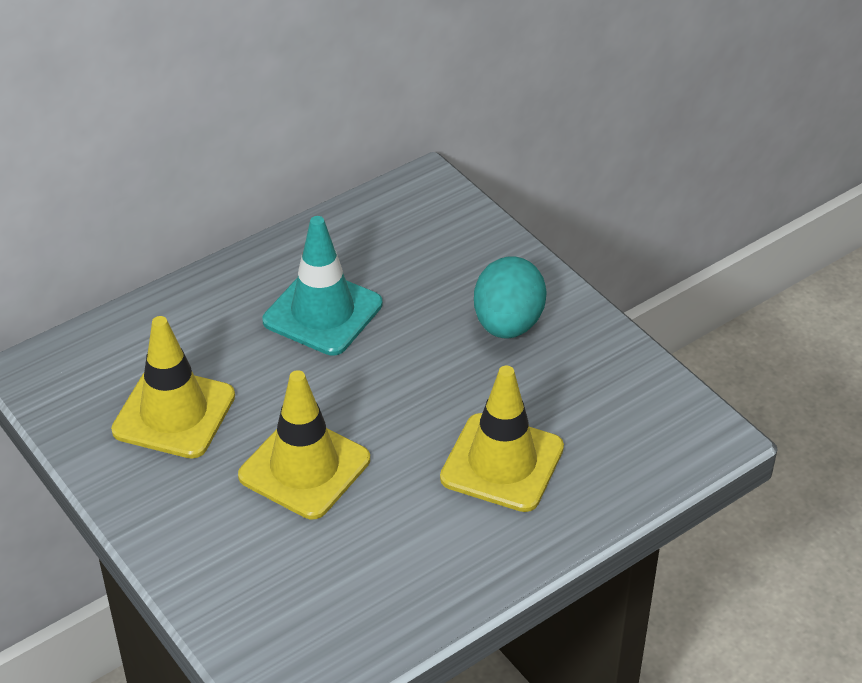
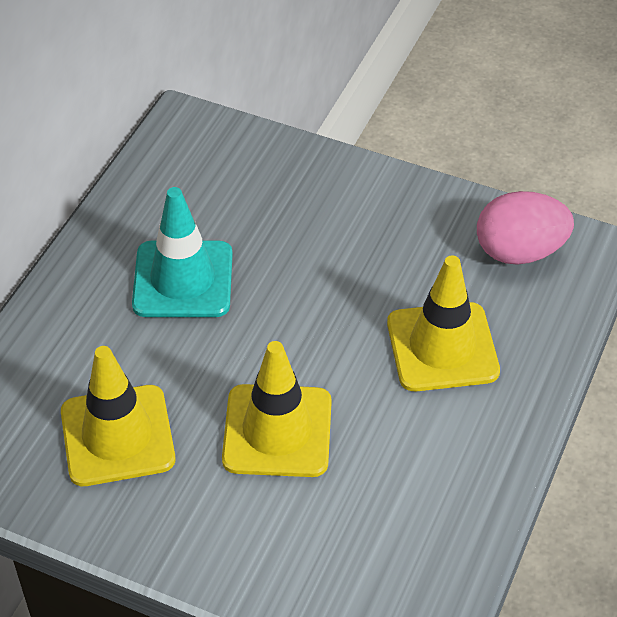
camera: 30 degrees left, 5 degrees up
(508, 324) = (353, 221): turquoise egg -> none
(641, 412) = (519, 251): none -> pink egg

